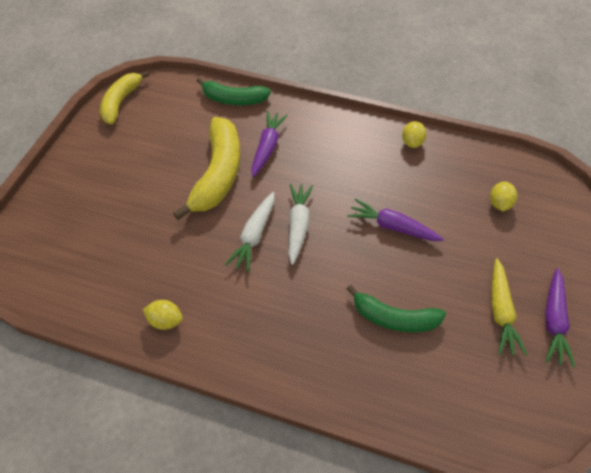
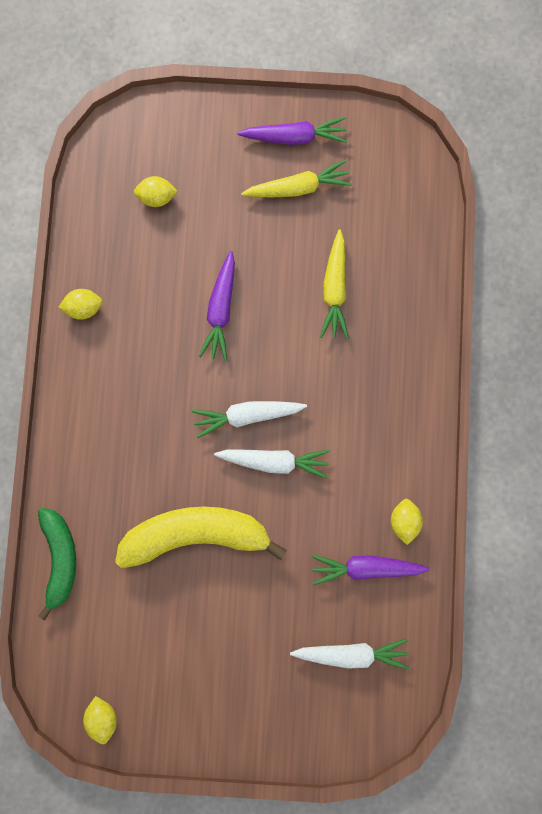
camera: 105 degrees left, 25 degrees up
(80, 253) = (352, 653): none -> white carrot
(121, 102) = (103, 717): yellow banana -> yellow lemon
(267, 147) = (136, 486): purple carrot -> purple carrot (365, 568)
(394, 318) = (334, 289): green banana -> yellow carrot

